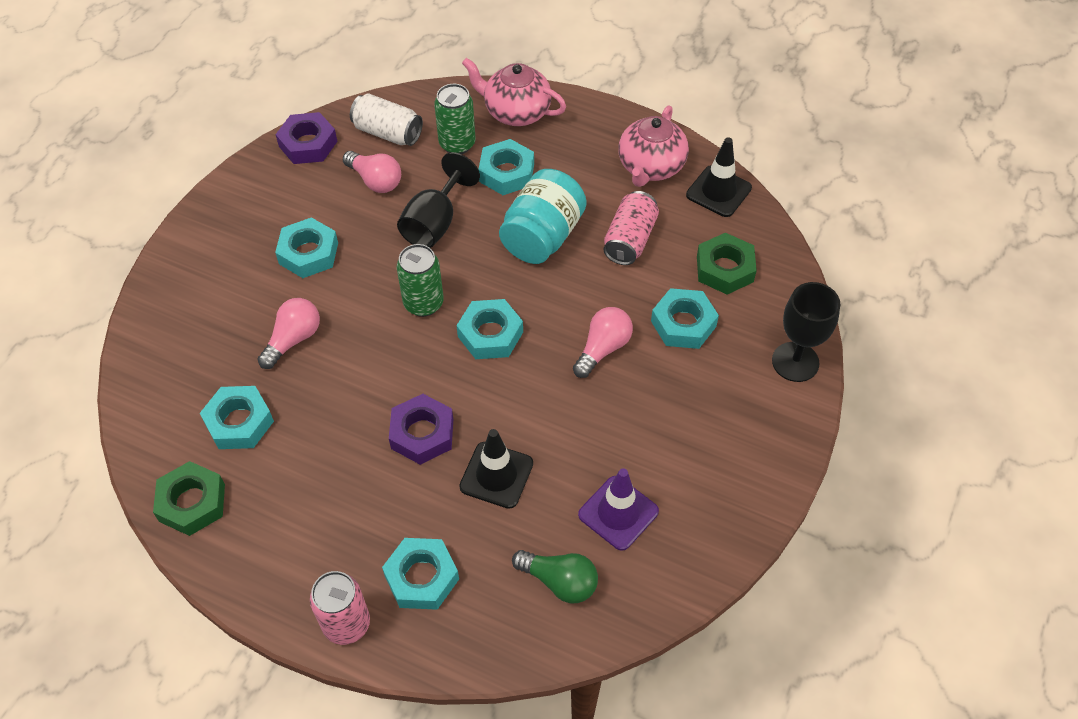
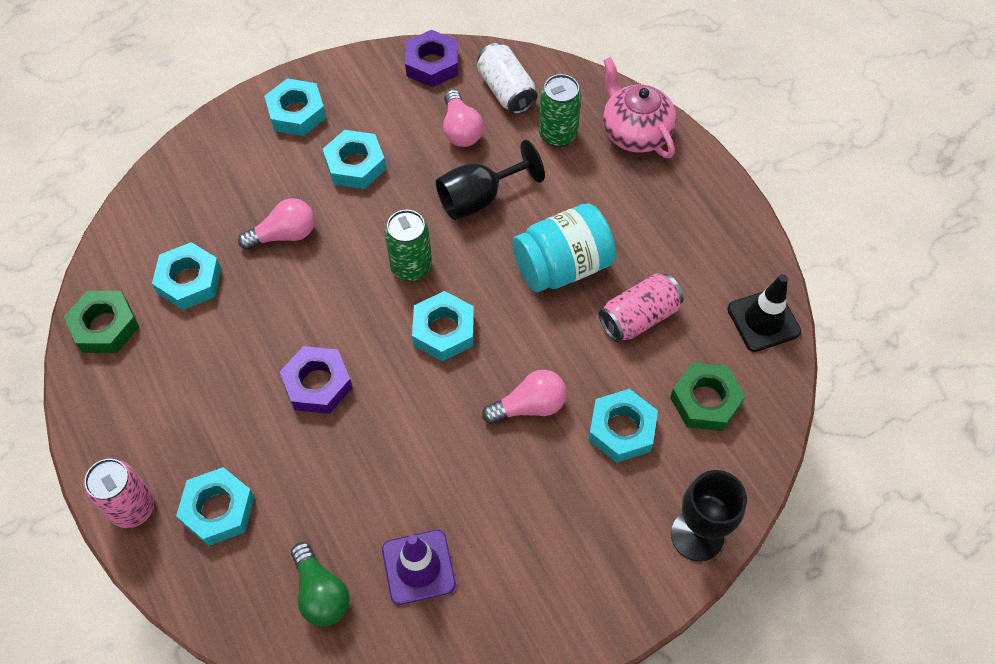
camera: 35 degrees right, 5 degrees up
(496, 475) = (347, 462): black traffic cone -> none
(506, 173) = (579, 187): turquoise nut -> turquoise nut (296, 113)
(650, 167) = (717, 258): pink teapot -> none

